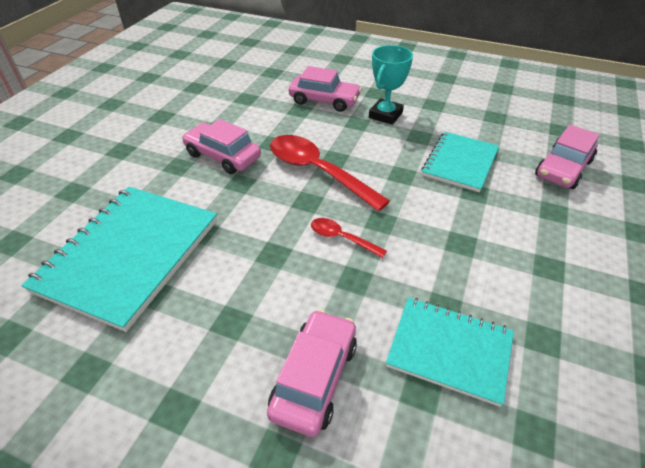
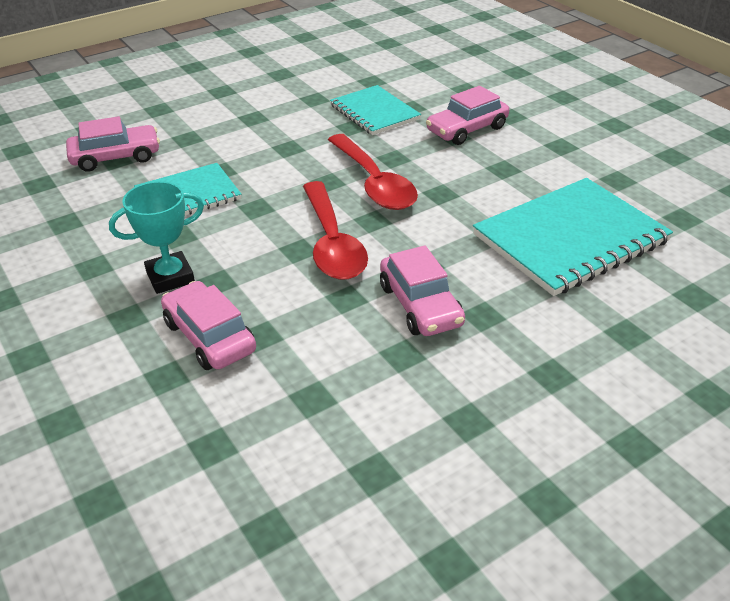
camera: 145 degrees left, 5 degrees down
(341, 238) = (374, 183): red spoon -> red spoon, size x2.03

